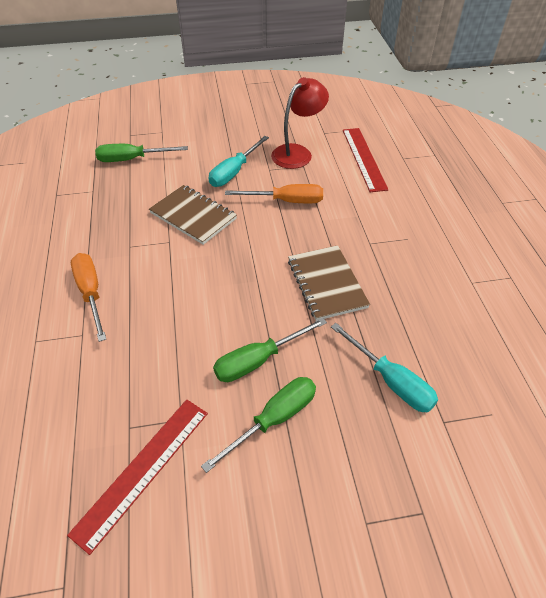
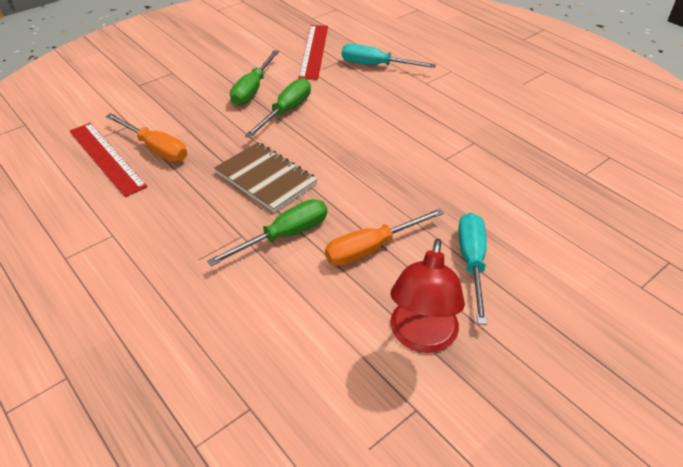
camera: 150 degrees right, 5 degrees down
(91, 293) = (455, 103): orange screwdriver -> orange screwdriver (156, 149)
(132, 159) = (607, 226): green screwdriver -> green screwdriver (284, 236)
(193, 216) = (453, 190): brown notebook -> none
(363, 158) = (314, 374): red ruler -> red ruler (107, 158)
(391, 381) = (177, 133): turquoise screwdriver -> turquoise screwdriver (375, 65)

